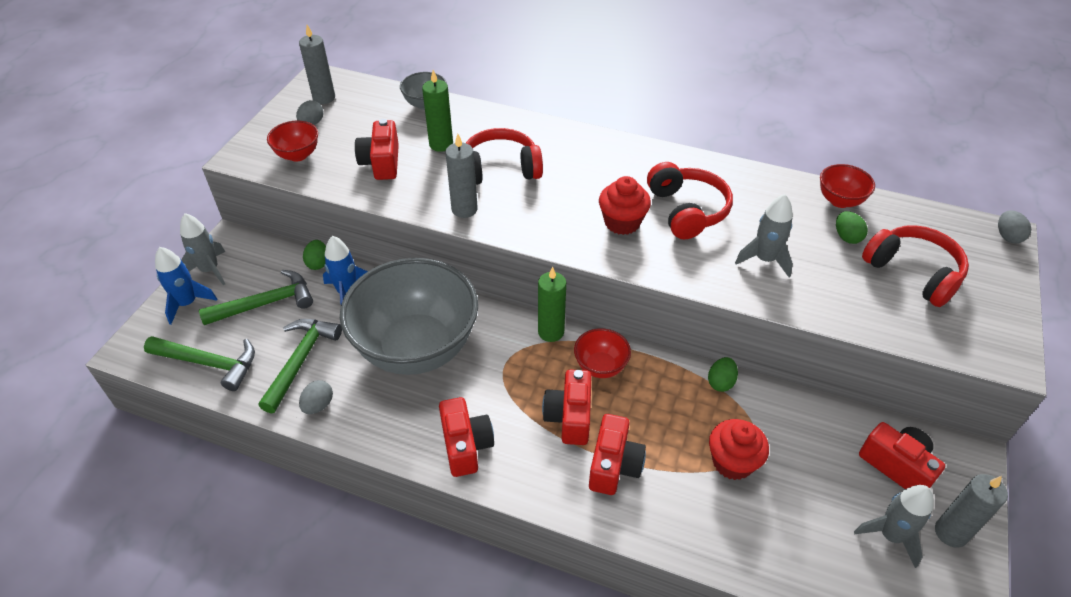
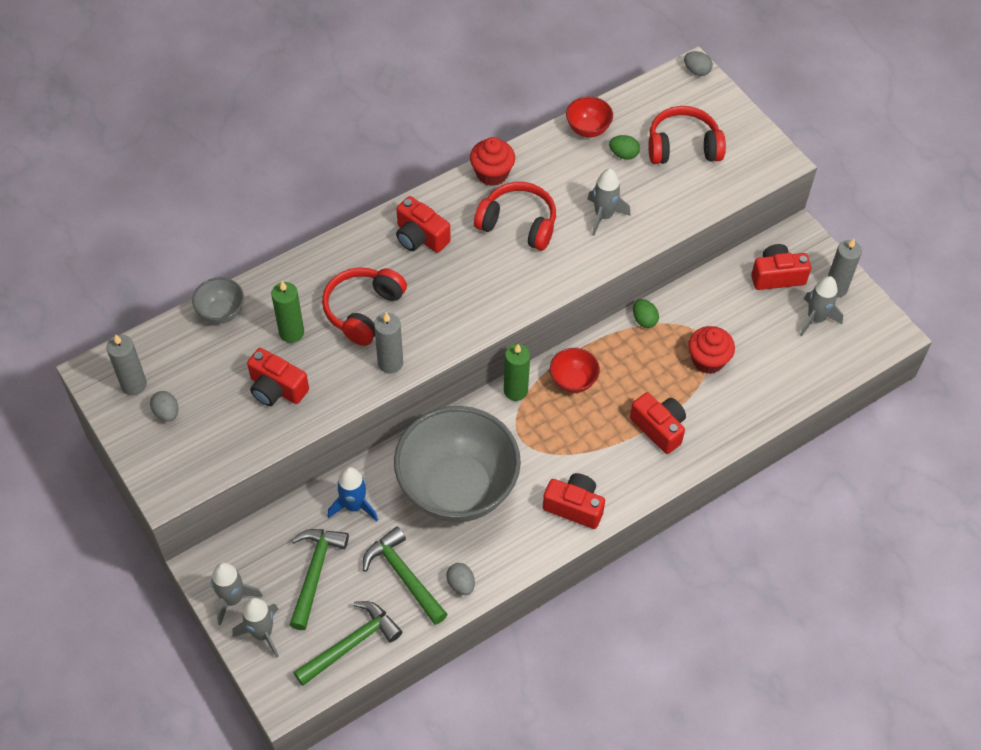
camera: 55 degrees left, 10 degrees up
(188, 303) = (262, 633): blue rocket -> grey rocket
(298, 155) = (206, 445): red bowl -> none
(318, 263) = (298, 511): green egg -> none
(569, 417) = (600, 428): red camera -> red camera (420, 237)
(622, 222) = (495, 272): red cupcake -> red cupcake (492, 173)

